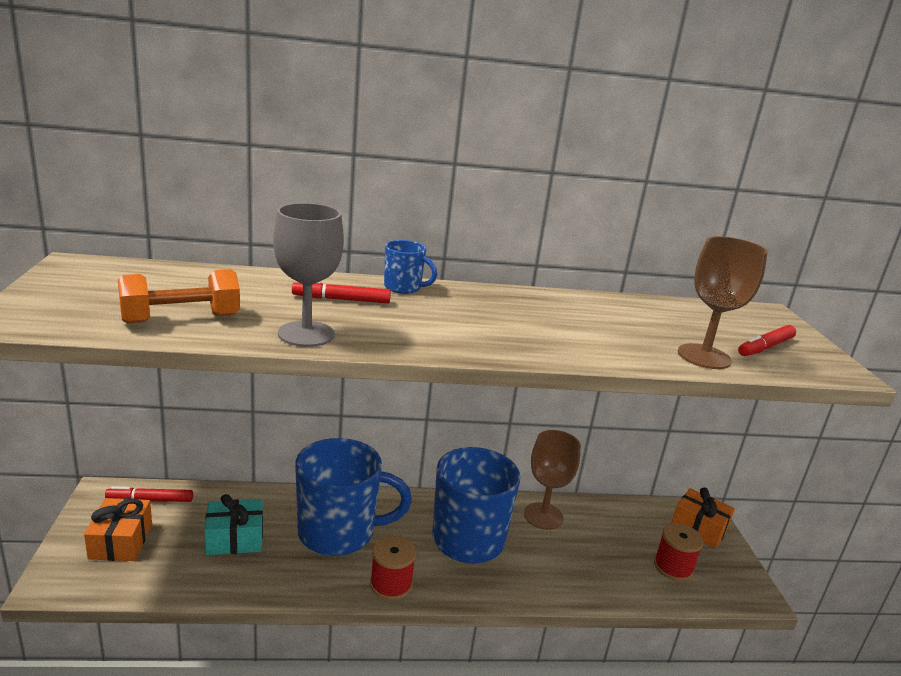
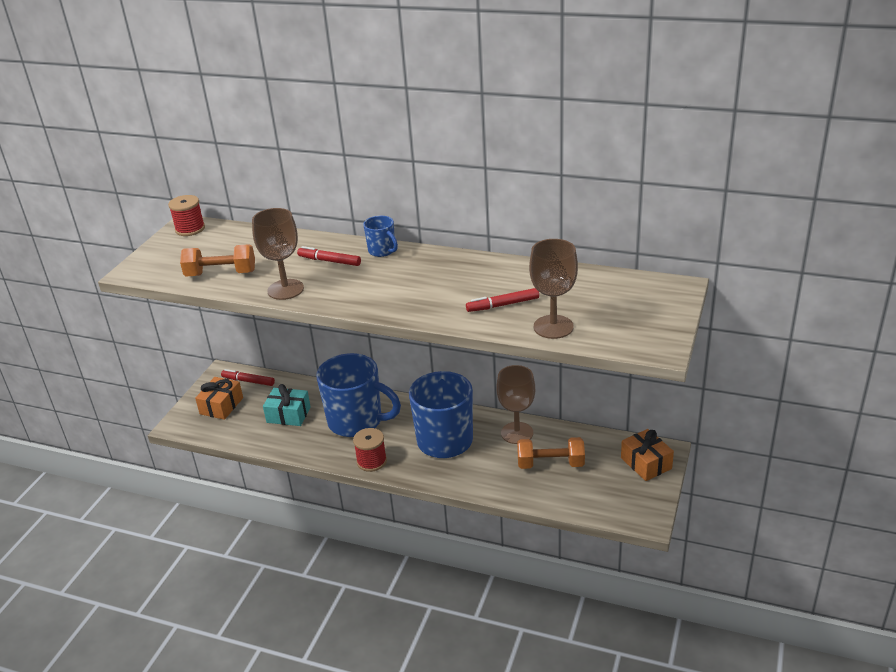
camera: 30 degrees right, 10 degrees up
(306, 334) = (285, 289): grey goblet -> brown goblet
(606, 547) = (550, 464): none -> orange dumbbell
(673, 567) = (594, 488): red spool -> red spool (190, 229)
(765, 347) = (621, 322): red marker -> red marker (503, 305)

